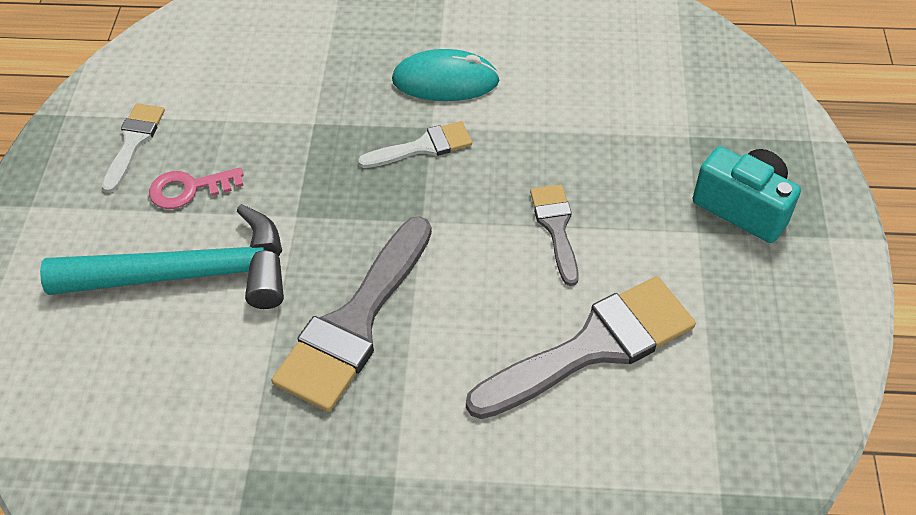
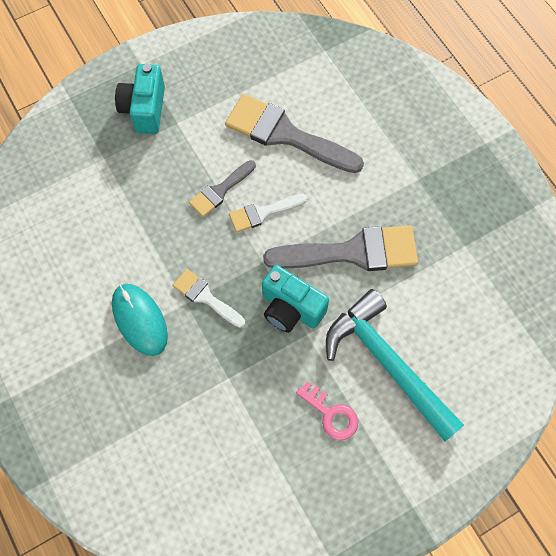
camera: 125 degrees left, 15 degrees up
(134, 142) = (320, 485): white brush -> white brush (263, 213)
(339, 217) = (291, 308): none -> turquoise camera

